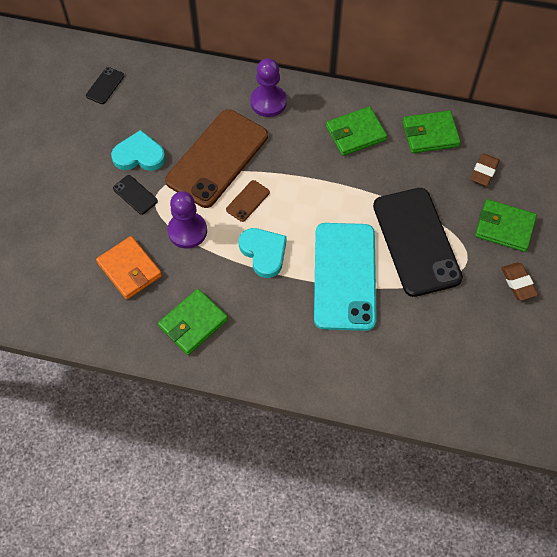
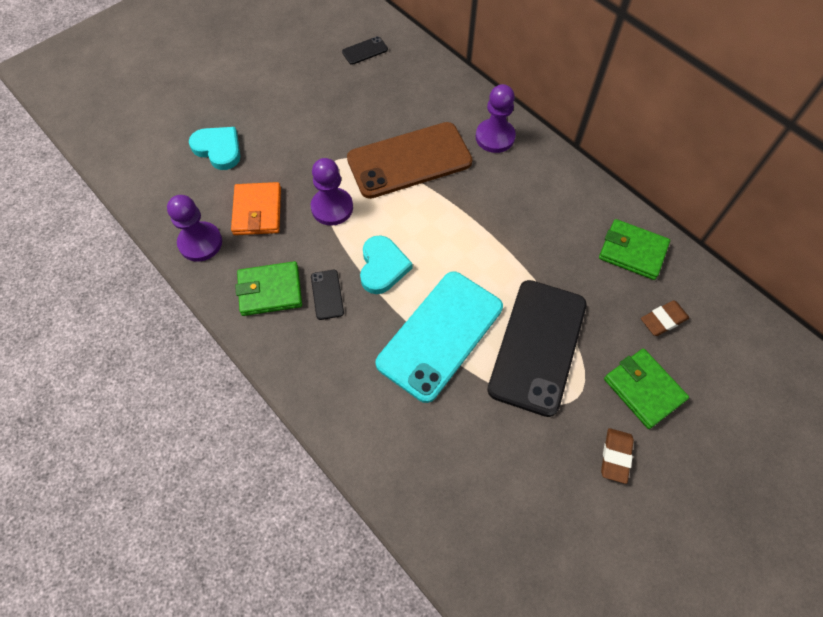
camera: 35 degrees right, 0 degrees up
(104, 322) = (200, 243): none -> purple pawn
(135, 195) = (314, 152): black phone -> black phone (327, 294)
(139, 155) = (345, 121): turquoise heart -> turquoise heart (218, 149)
(248, 201) = (406, 212): brown phone -> none
(355, 133) = (556, 209): green wallet -> none

